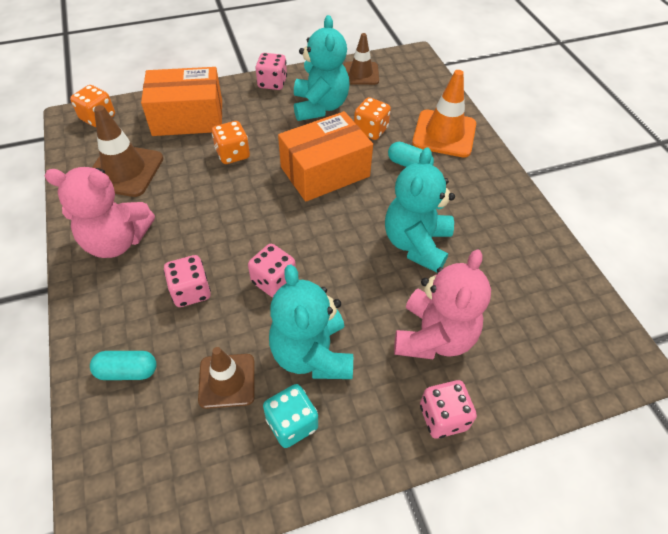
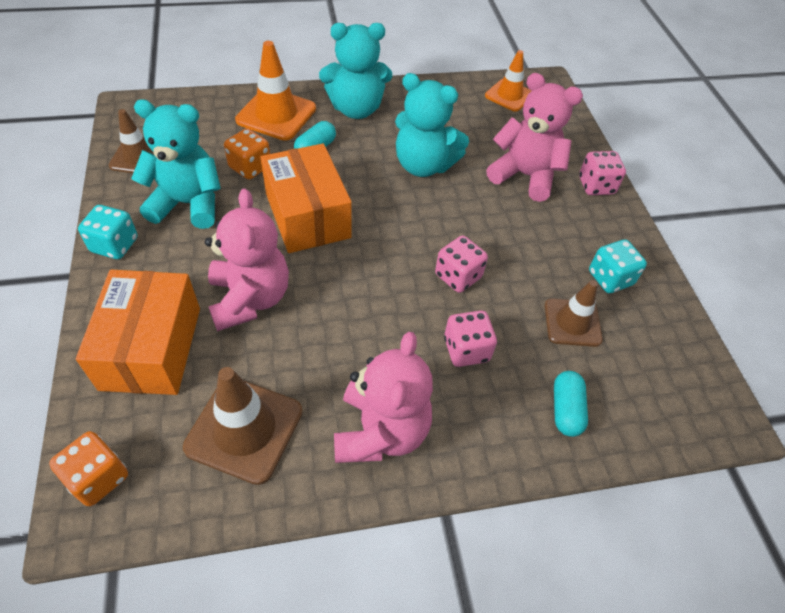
camera: 85 degrees left, 0 degrees up
(233, 154) = (250, 299): orange dice -> pink teddy bear
(272, 83) = (114, 245): pink dice -> turquoise dice
(312, 354) = (543, 256): turquoise teddy bear -> turquoise teddy bear (356, 109)
(577, 319) = (509, 95): none -> orange traffic cone

